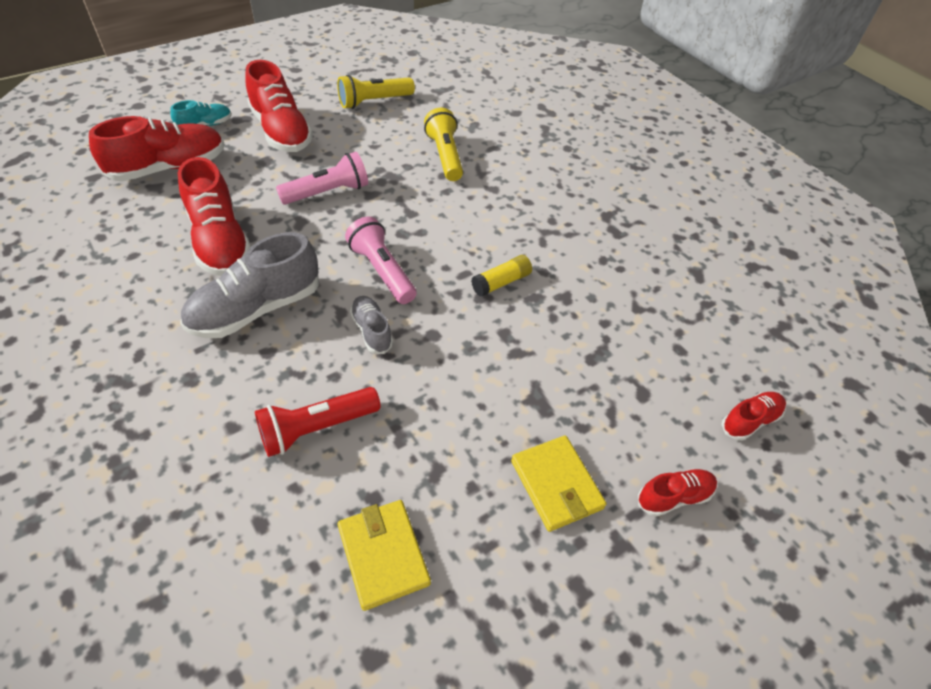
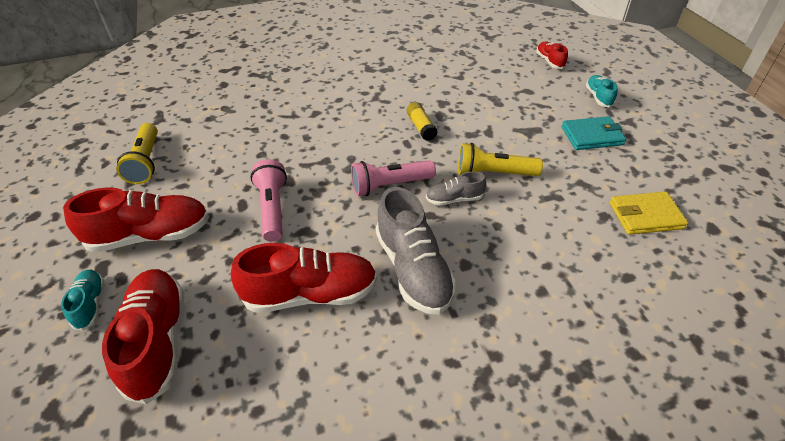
camera: 70 degrees left, 5 degrees down
(316, 428) = (545, 239): red flashlight -> none
(445, 156) = (259, 130): yellow flashlight -> yellow flashlight (493, 173)
(556, 485) = (592, 136): yellow wallet -> turquoise wallet
(674, 497) = (598, 97): red shoe -> turquoise shoe

